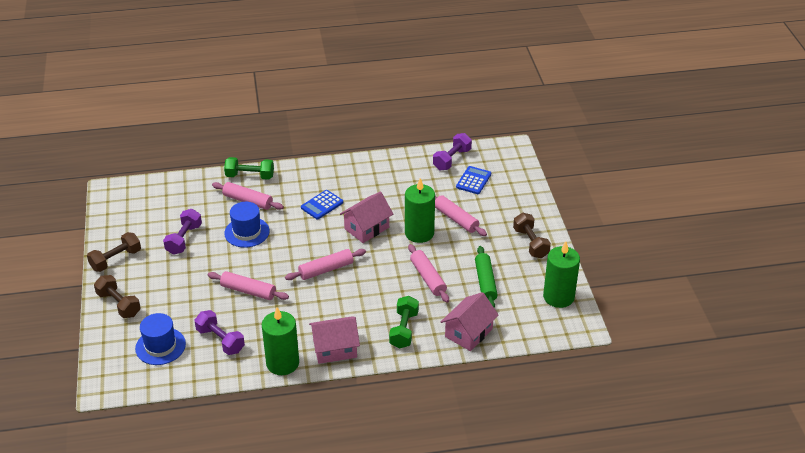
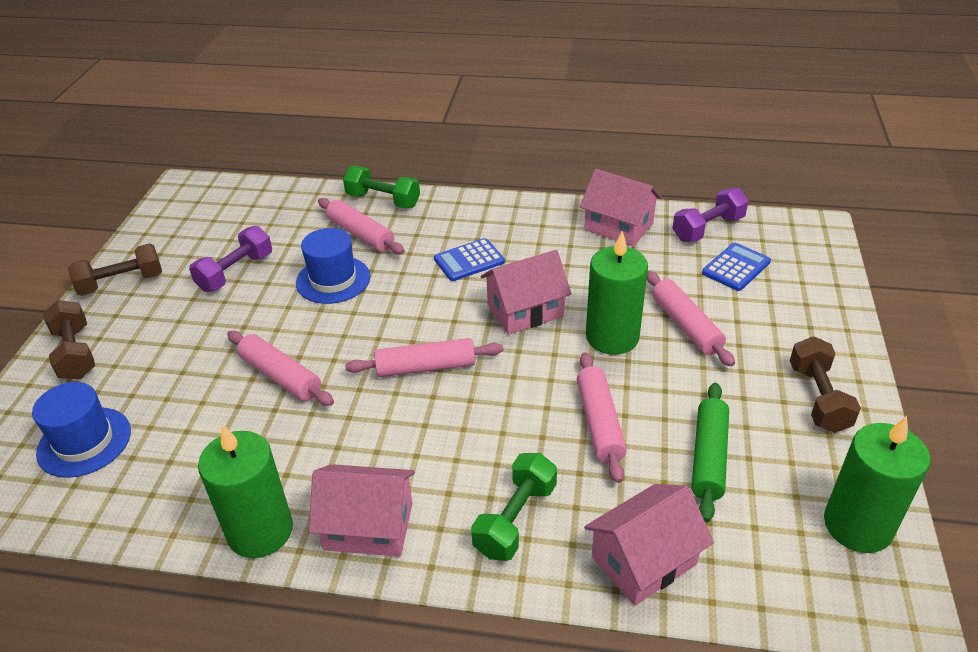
camera: 20 degrees right, 0 degrees up
(220, 340) = (183, 456): purple dumbbell -> none
(401, 167) = (618, 227): none -> pink house

